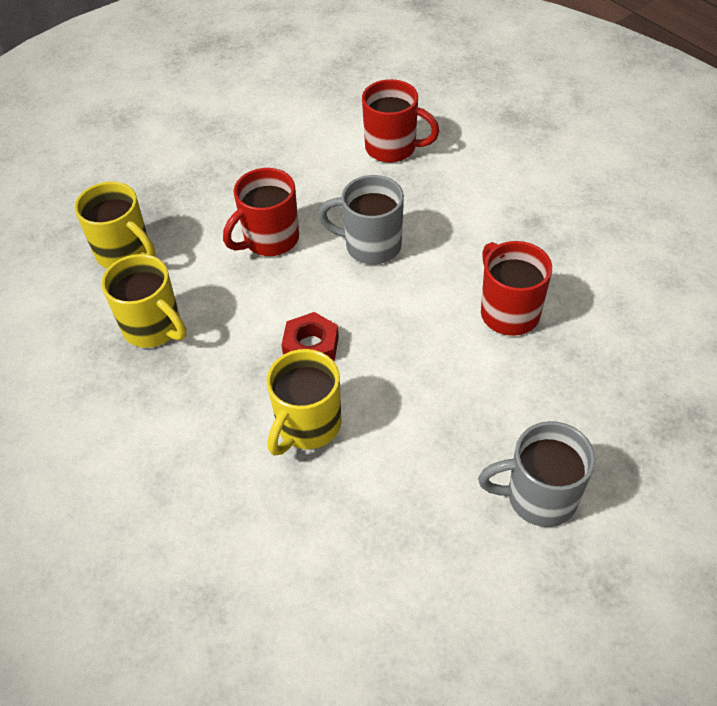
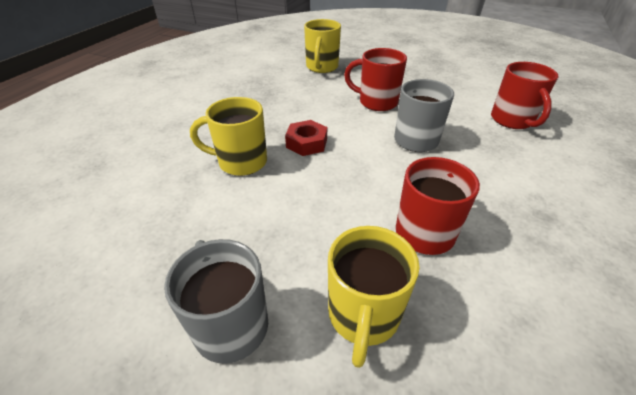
camera: 60 degrees right, 10 degrees down
(154, 328) = (279, 90): yellow mug -> yellow mug (363, 316)

